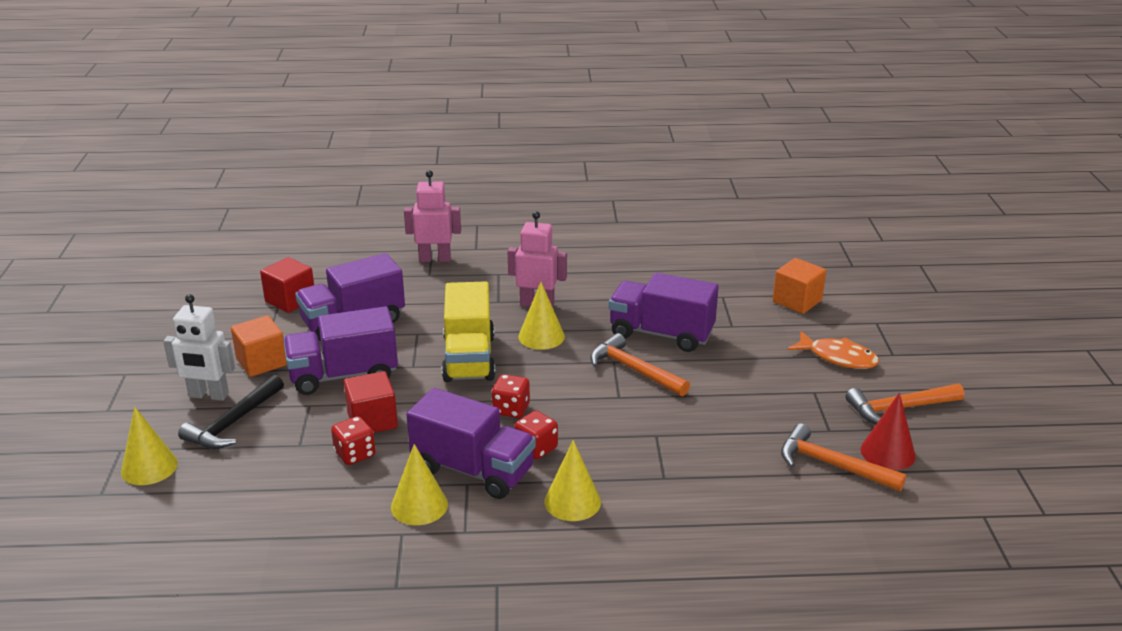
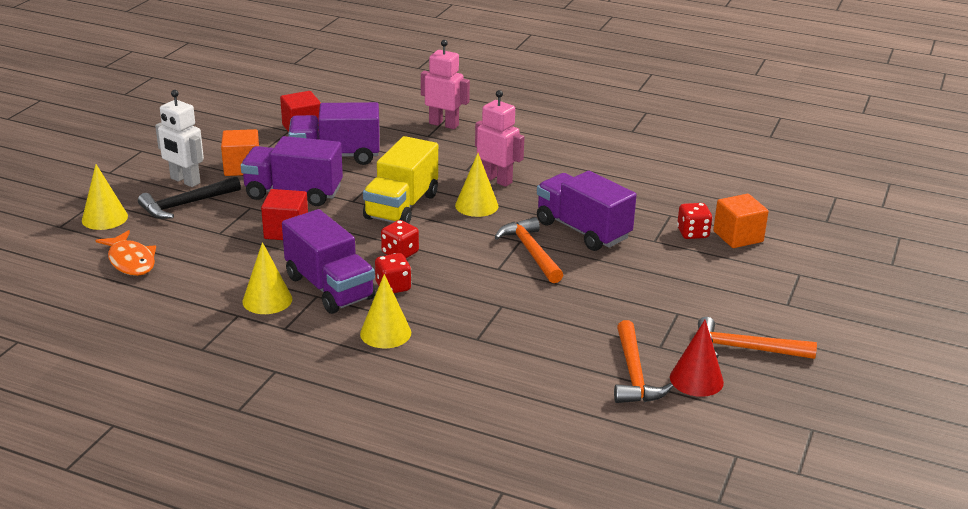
camera: 25 degrees right, 0 degrees up
(355, 454) = (252, 251): red dice -> red dice (692, 233)
(832, 465) = (634, 374): orange hammer -> orange hammer turned 150 degrees counterclockwise
(838, 357) = (729, 292): orange fish -> orange fish (131, 261)

